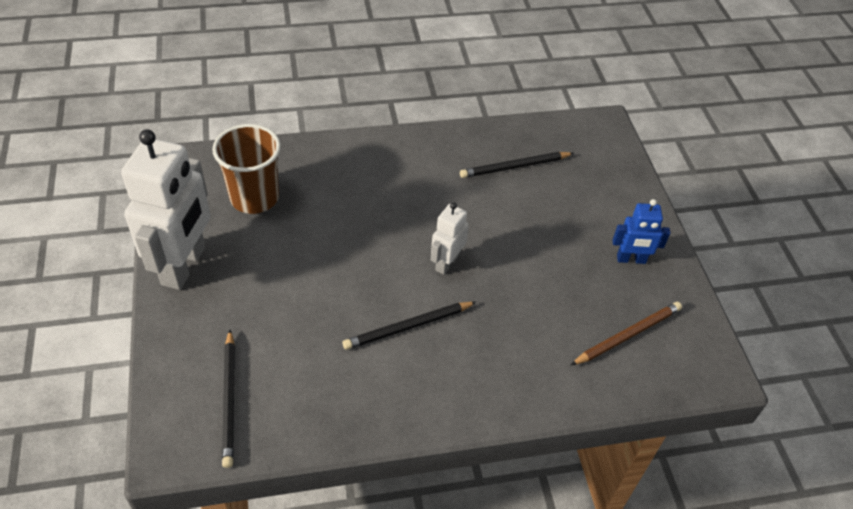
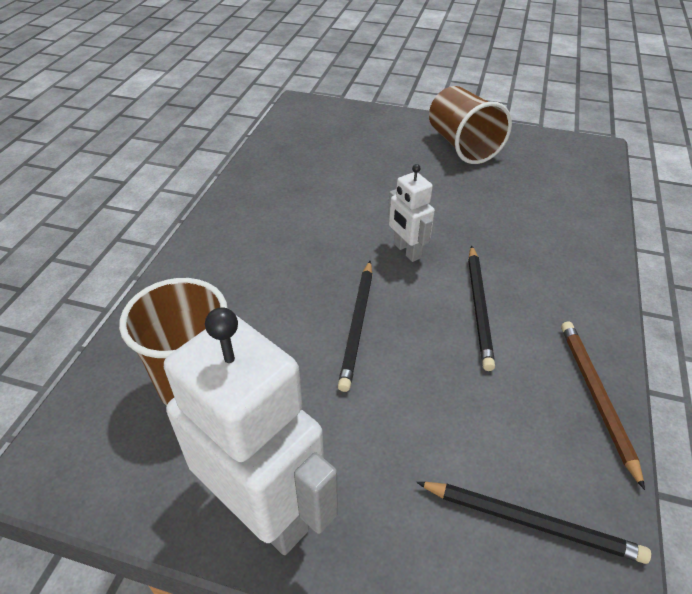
camera: 60 degrees left, 5 degrees down
(515, 167) = (312, 166): black pencil -> black pencil (357, 325)
(627, 335) = (542, 176): brown pencil -> brown pencil (596, 397)
(631, 259) = (462, 146): blue robot -> brown cup

